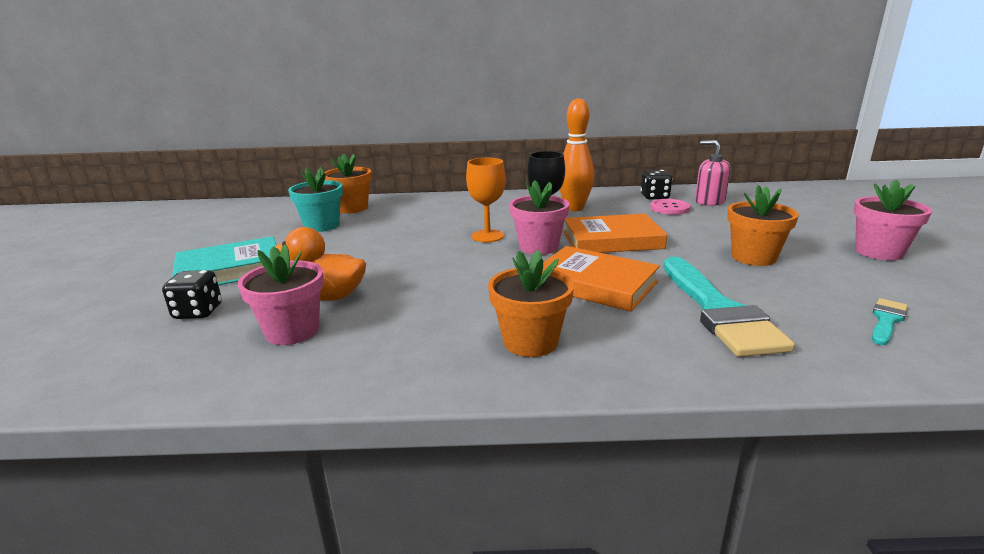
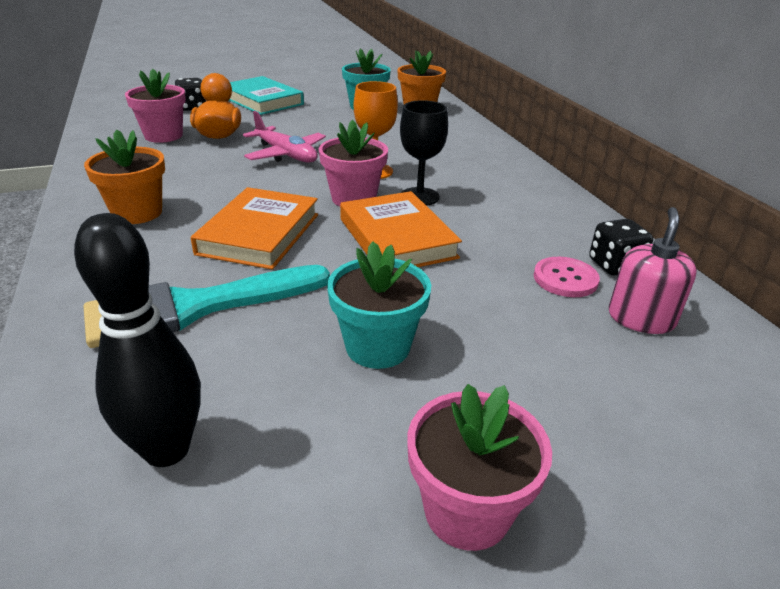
camera: 70 degrees right, 10 degrees up
(421, 266) = (286, 154): none -> pink plane
(574, 208) = (504, 208): orange bowling pin -> none
(753, 257) = (378, 347): orange flower pot -> turquoise flower pot
(886, 320) = (167, 449): turquoise brush -> black bowling pin

